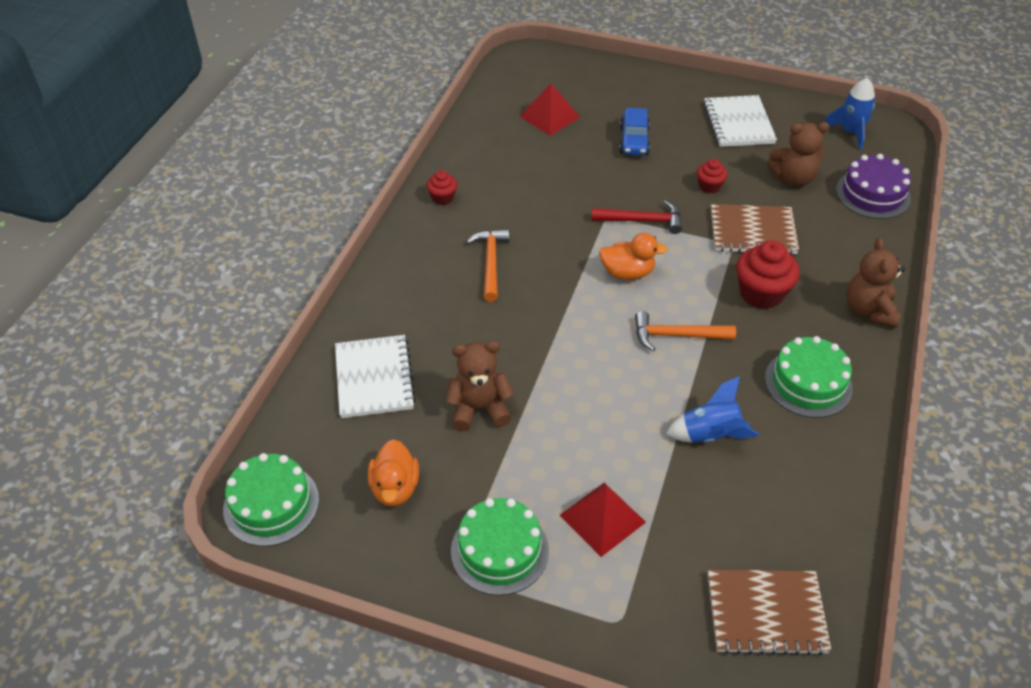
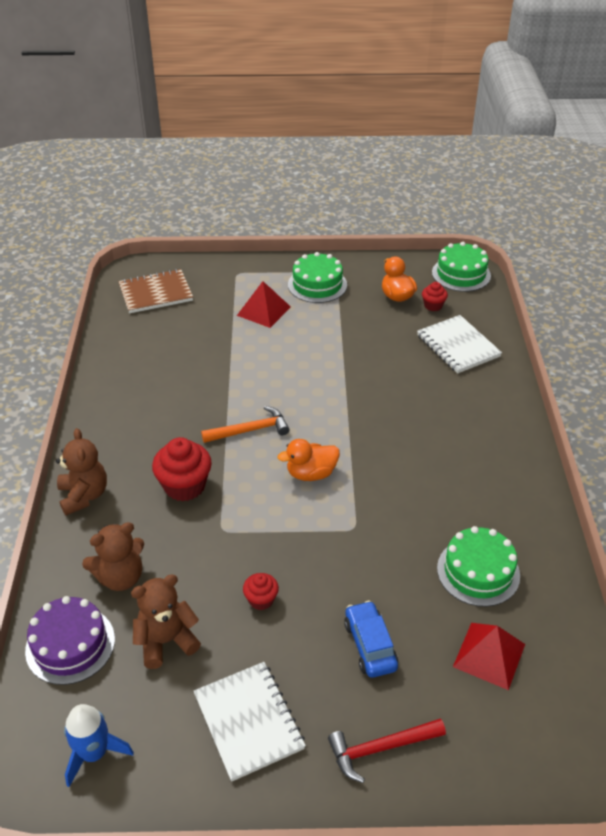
camera: 160 degrees right, 5 degrees down
(442, 198) = (524, 503): red cupcake -> red cupcake (433, 306)
(479, 409) = (373, 346): brown teddy bear -> brown teddy bear (120, 577)
(491, 263) = (434, 450): orange hammer -> none
(642, 221) = (318, 533): red hammer -> red hammer (380, 748)
(710, 435) = (207, 369): blue rocket -> none
(752, 232) = (203, 551): brown notebook -> none
(808, 383) = (137, 420): green cake -> green cake (478, 571)

